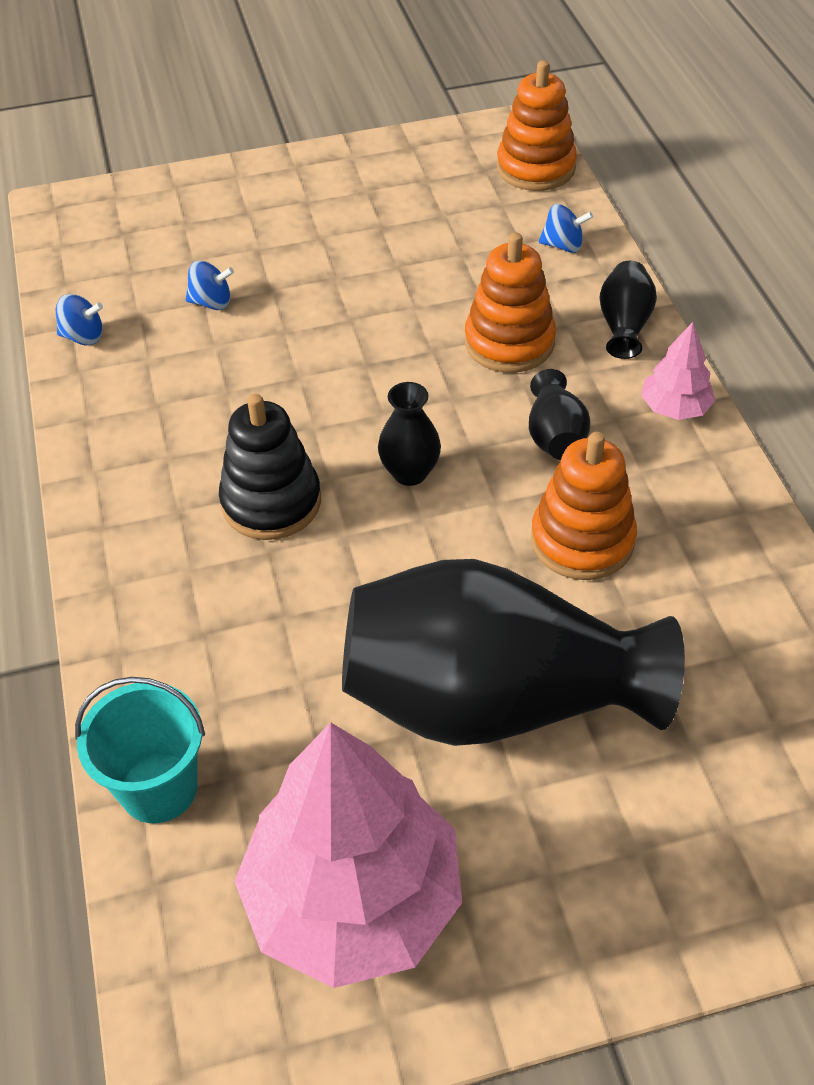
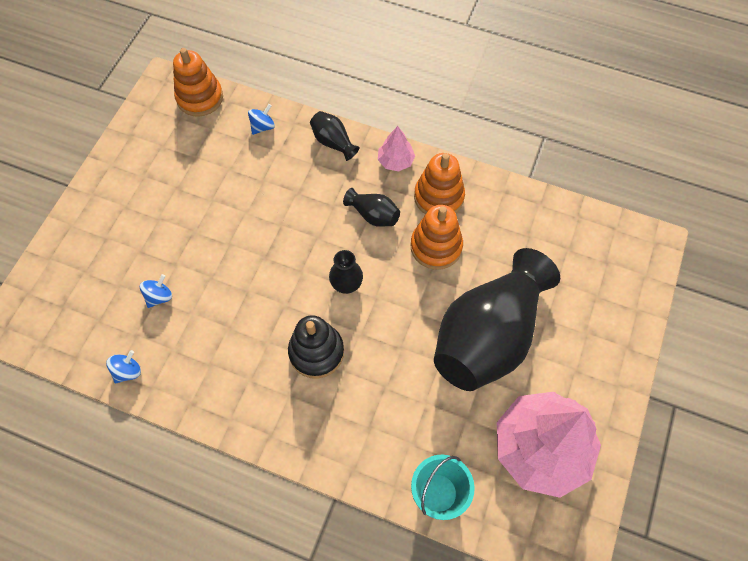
camera: 55 degrees left, 15 degrees up
(509, 342) = (304, 192): orange stacking toy -> orange stacking toy (438, 197)

